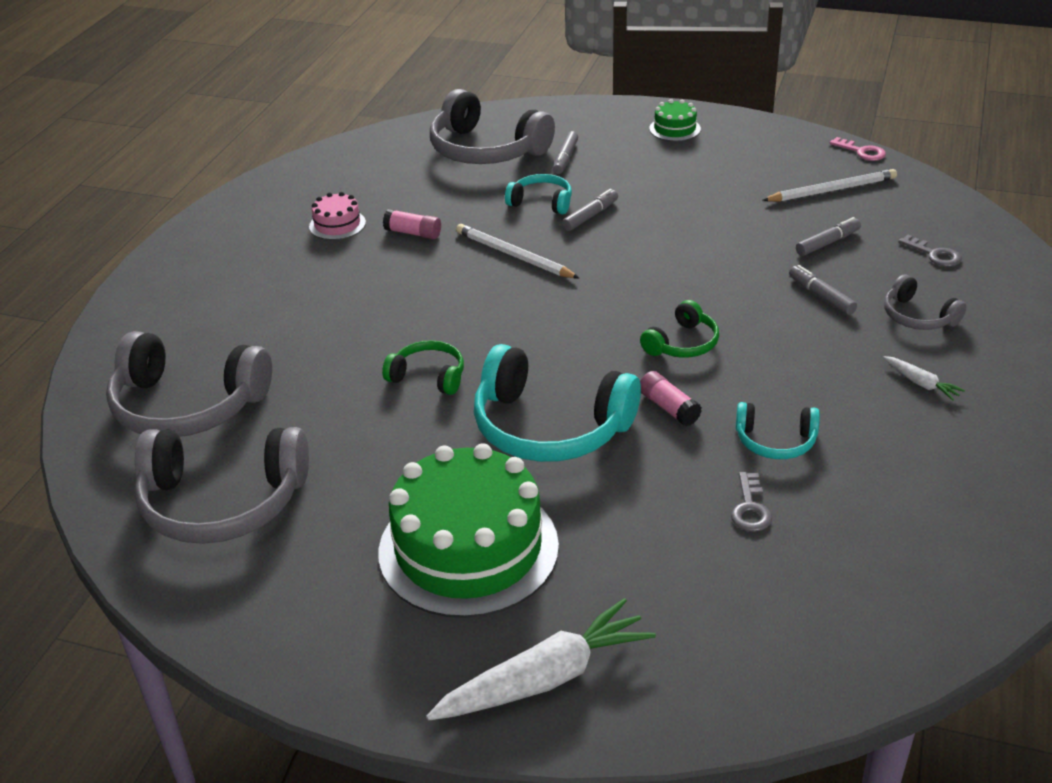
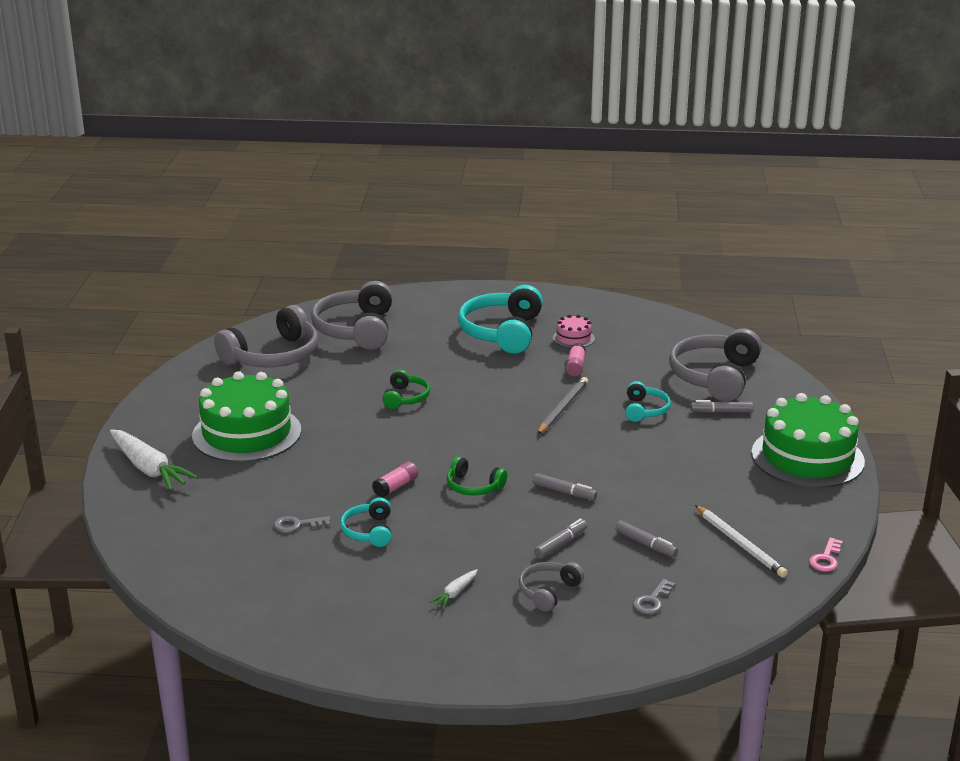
camera: 75 degrees right, 10 degrees down
(222, 503) = (273, 356): grey headphones -> grey headphones turned 120 degrees counterclockwise
(513, 255) = (562, 408): white pencil -> grey pencil
(549, 427) = (363, 445): turquoise headphones -> turquoise headphones (502, 332)
(590, 216) = (634, 432): grey marker -> grey marker (564, 492)
(675, 129) = (807, 457): green cake -> green cake, size x2.30

